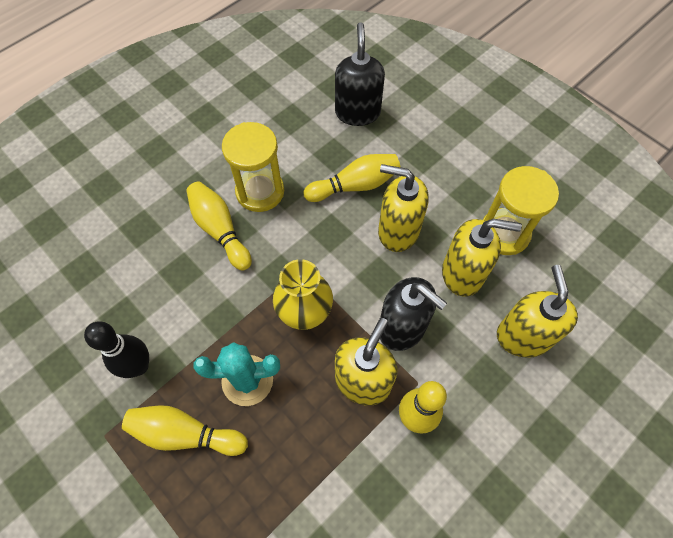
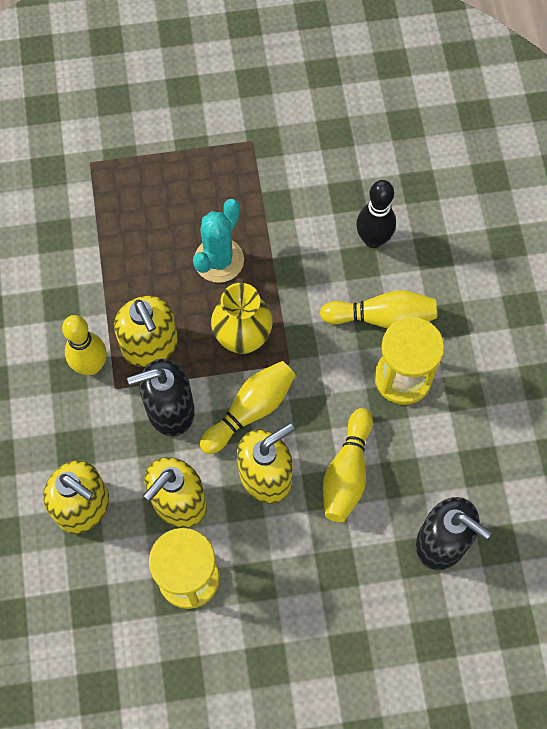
camera: 125 degrees right, 5 degrees up
(139, 366) = (292, 188): black bowling pin -> black bowling pin (373, 239)
(185, 434) = (210, 195): yellow bowling pin -> yellow bowling pin (250, 410)

